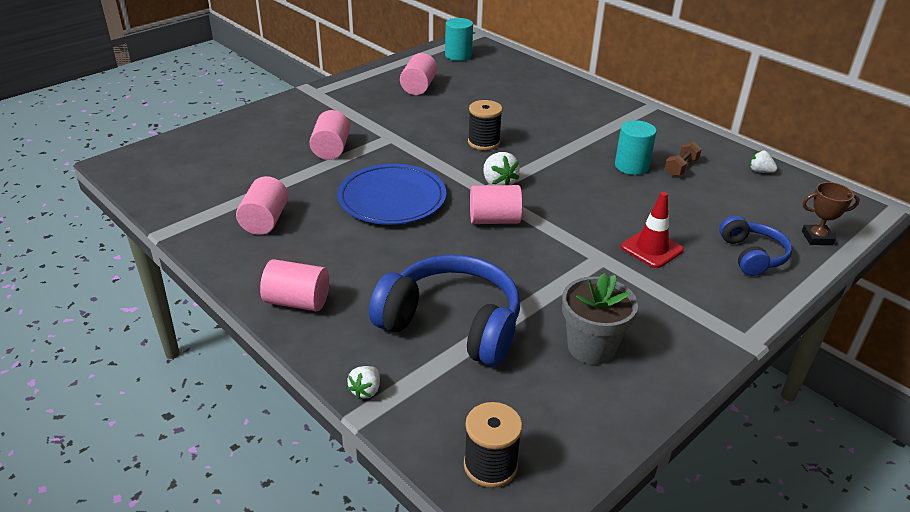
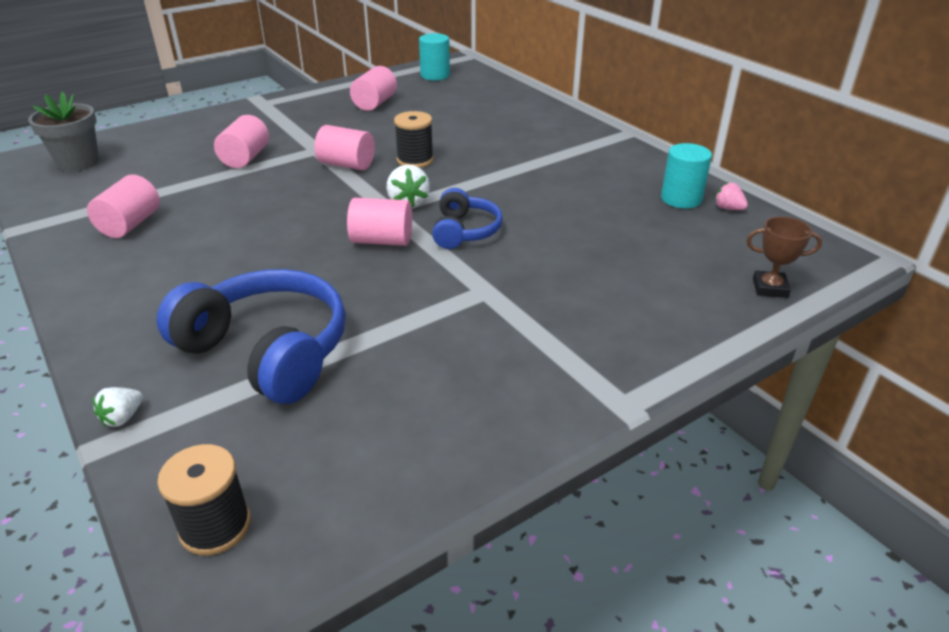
camera: 10 degrees right, 0 degrees up
(297, 301) = (110, 311): pink cylinder -> pink cylinder (347, 164)
(392, 198) = (280, 211): blue plate -> none
(591, 347) = (419, 393): grey flower pot -> grey flower pot (78, 162)
(631, 166) = (573, 194): turquoise cylinder -> turquoise cylinder (681, 199)
(651, 248) = (552, 285): red traffic cone -> none
(681, 167) = (632, 199): brown dumbbell -> none
(752, 255) = (676, 302): blue headphones -> blue headphones (465, 231)
(760, 171) = (728, 208): white strawberry -> pink strawberry

